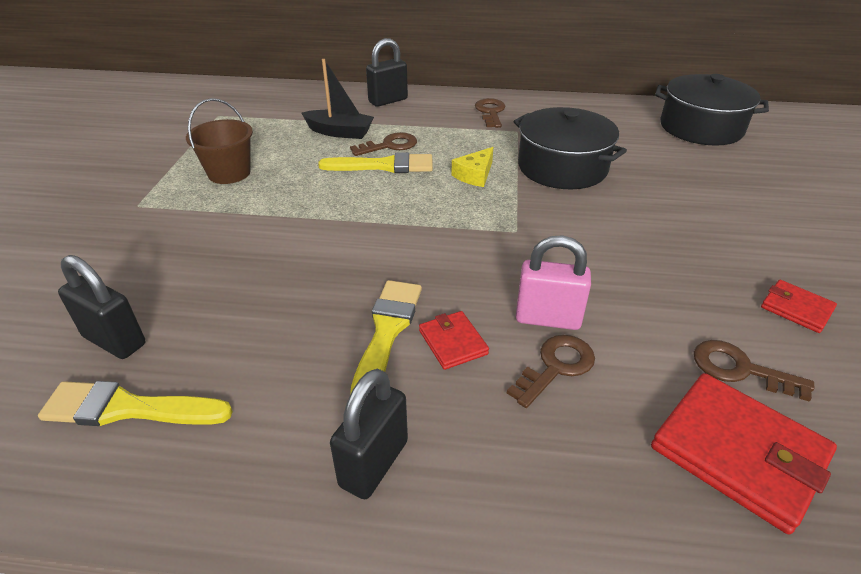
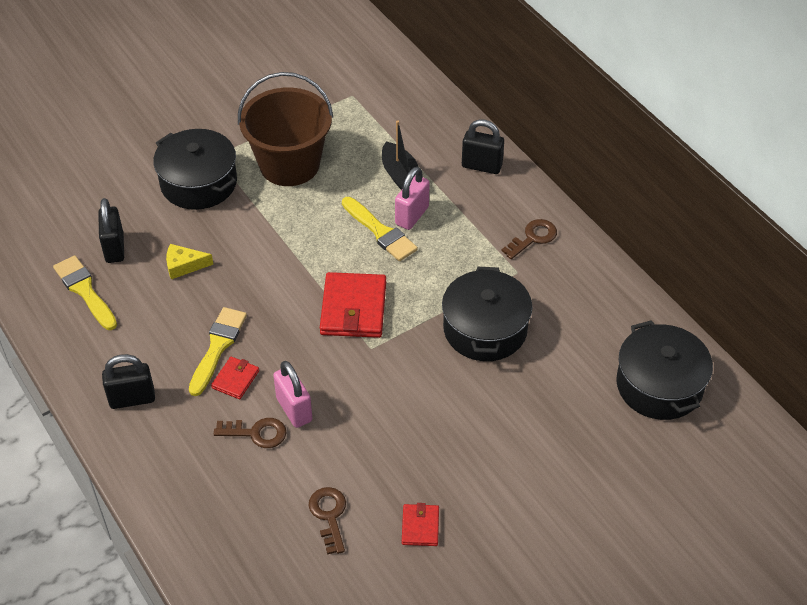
camera: 50 degrees right, 10 degrees up
(148, 231) = (198, 183): none -> black pot
(229, 173) = (289, 164): brown bucket -> brown bucket, size x1.74
(387, 332) = (218, 347): yellow brush -> yellow brush turned 45 degrees counterclockwise
(390, 145) = (412, 216): brown key -> pink padlock
(475, 175) = (420, 287): yellow cheese -> yellow cheese (184, 265)
(738, 452) = (259, 534): red wallet -> red wallet (353, 308)

